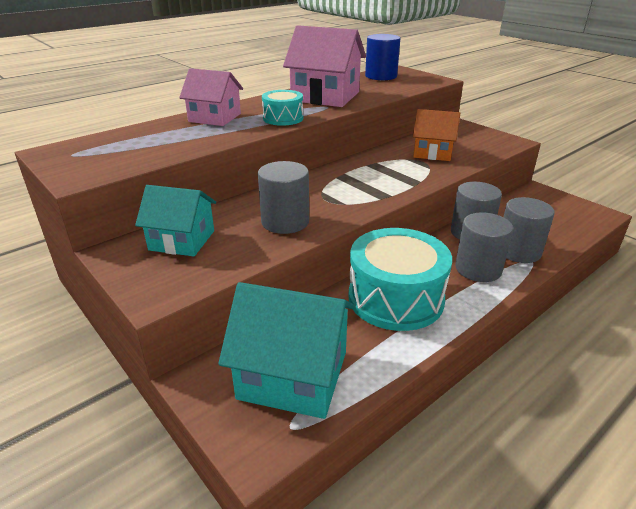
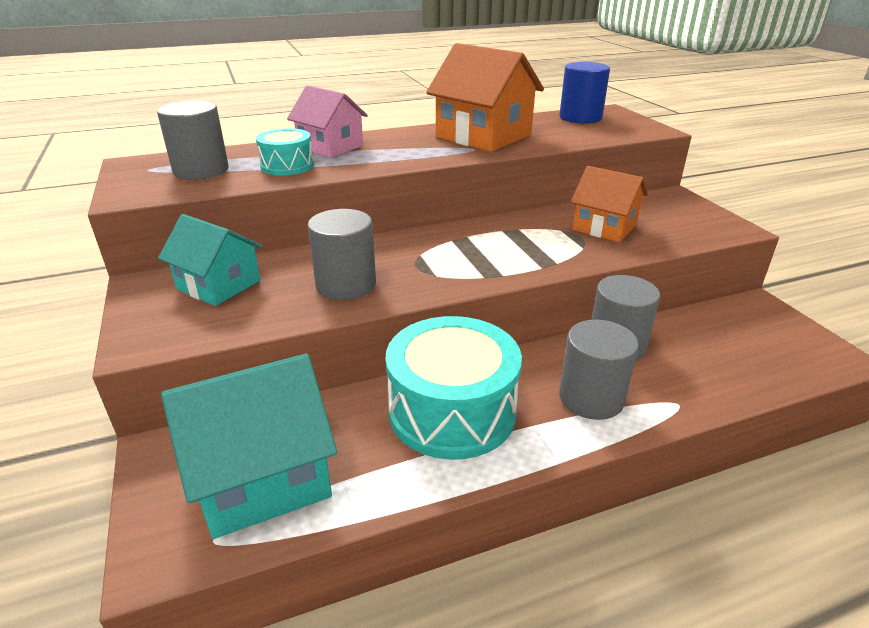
camera: 20 degrees right, 0 degrees up
(283, 118) = (405, 157): turquoise drum -> turquoise drum (287, 166)
(293, 375) = (262, 475): turquoise house -> turquoise house turned 60 degrees counterclockwise
(325, 96) = (483, 136): pink house -> orange house
(518, 251) = (668, 386): grey cylinder -> grey cylinder (201, 170)

